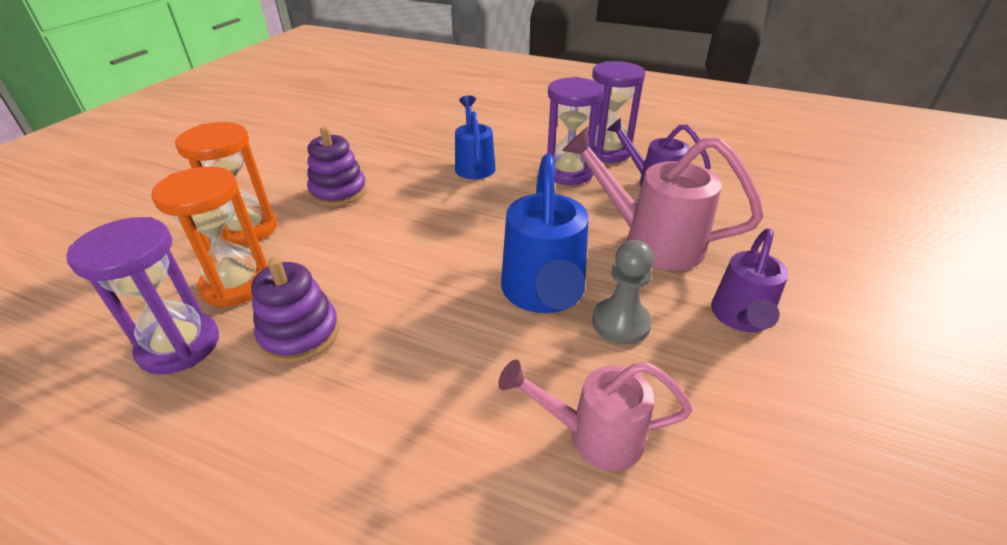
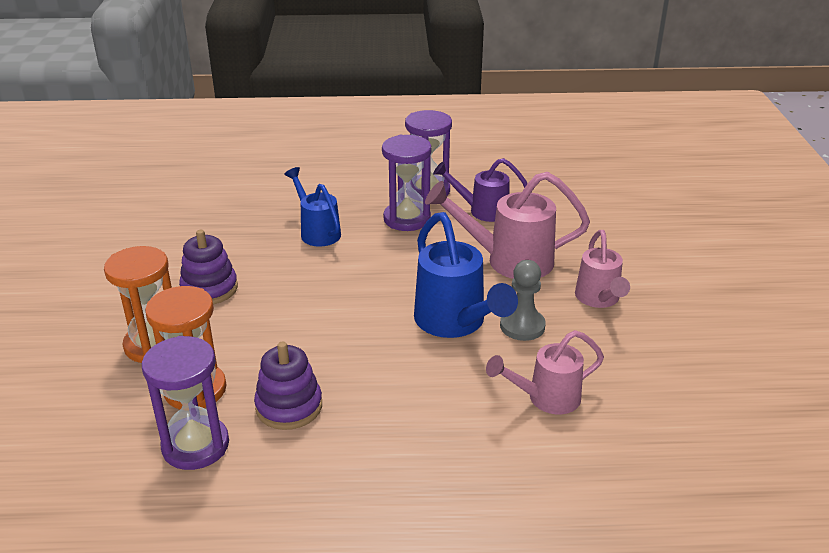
camera: 25 degrees left, 5 degrees down
(740, 319) = (599, 299): purple watering can -> pink watering can

